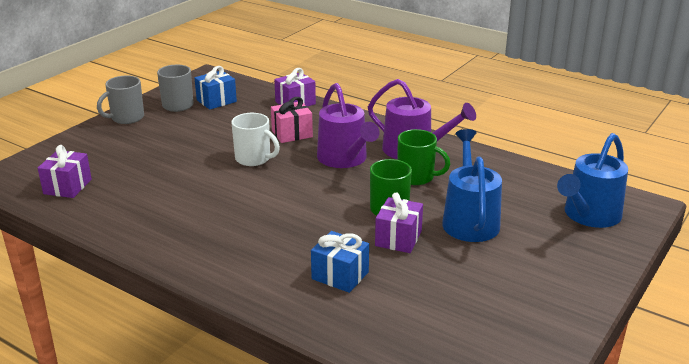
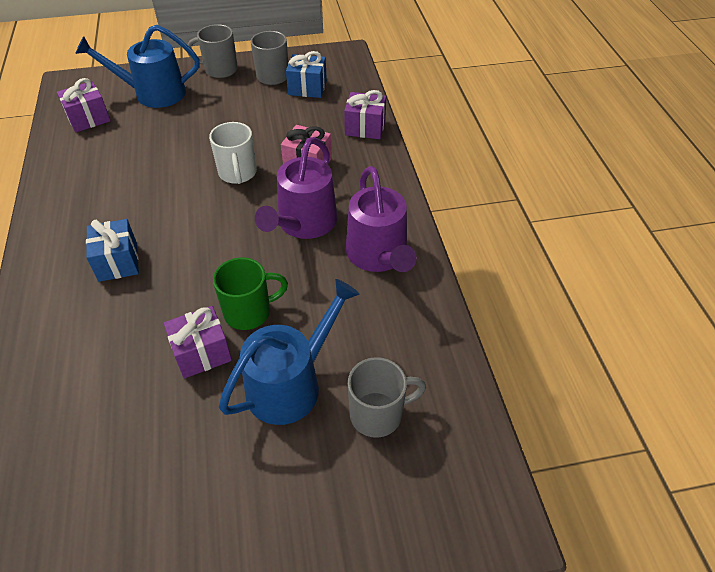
camera: 45 degrees right, 20 degrees up
(340, 275) = (101, 355): blue gift -> blue gift (118, 262)
(417, 177) = (329, 292): green mug -> none
(530, 204) = (378, 414): none -> grey mug
(589, 215) = (414, 483): blue watering can -> blue watering can (153, 93)

